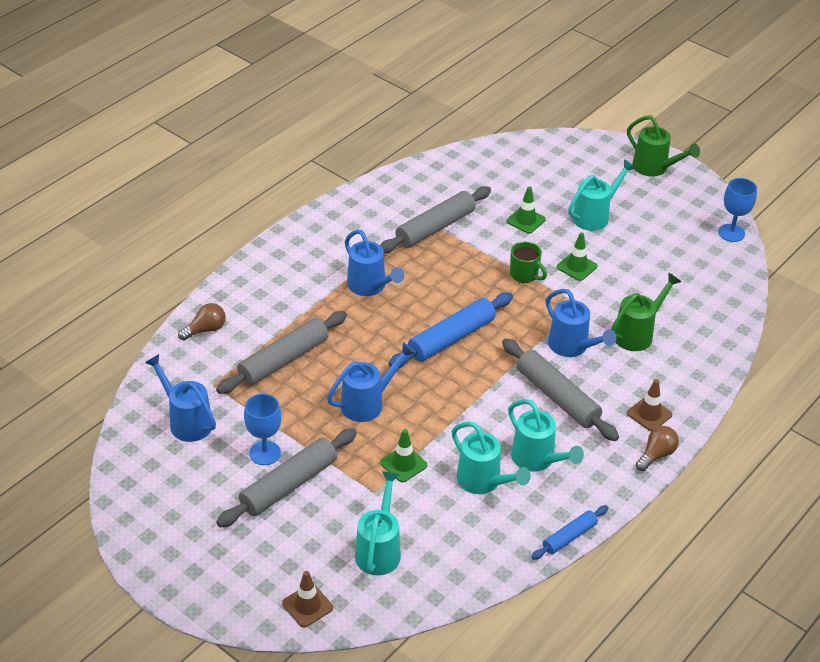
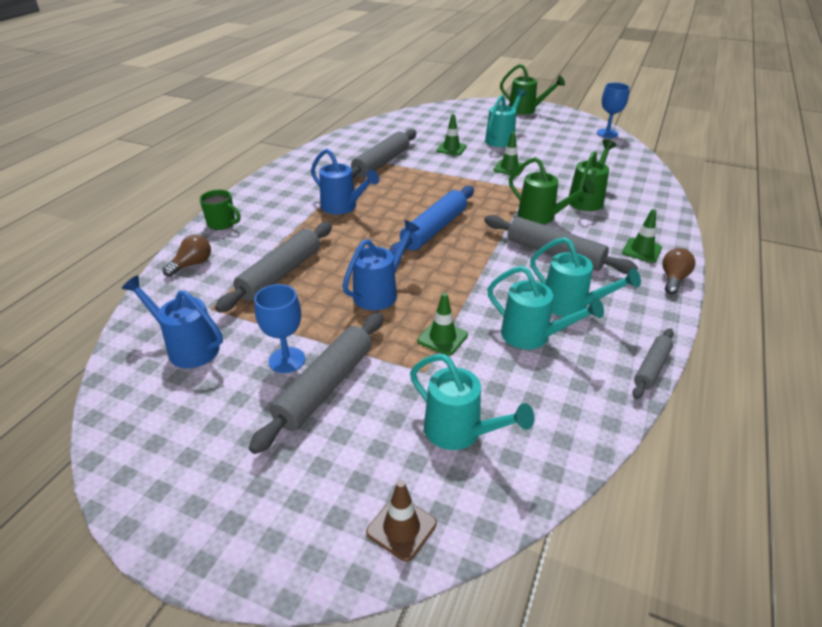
camera: 15 degrees left, 5 degrees down
(379, 550) = (459, 432): turquoise watering can -> turquoise watering can turned 135 degrees clockwise
(524, 275) = (471, 179): green mug -> green mug (222, 223)
(569, 537) = (651, 368): blue rolling pin -> grey rolling pin
(572, 347) = (541, 217): blue watering can -> green watering can
(649, 414) = (641, 250): brown traffic cone -> green traffic cone

